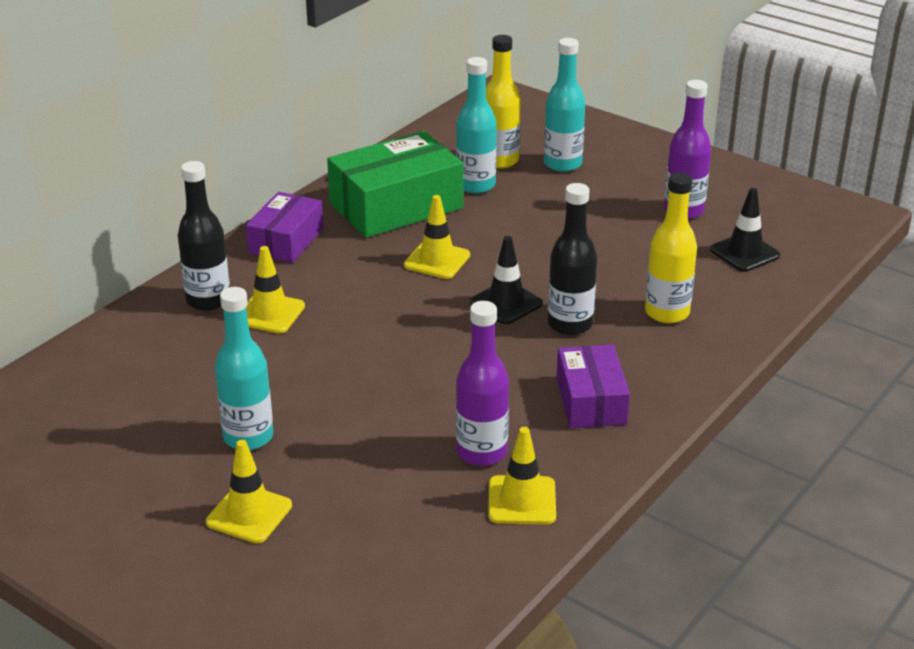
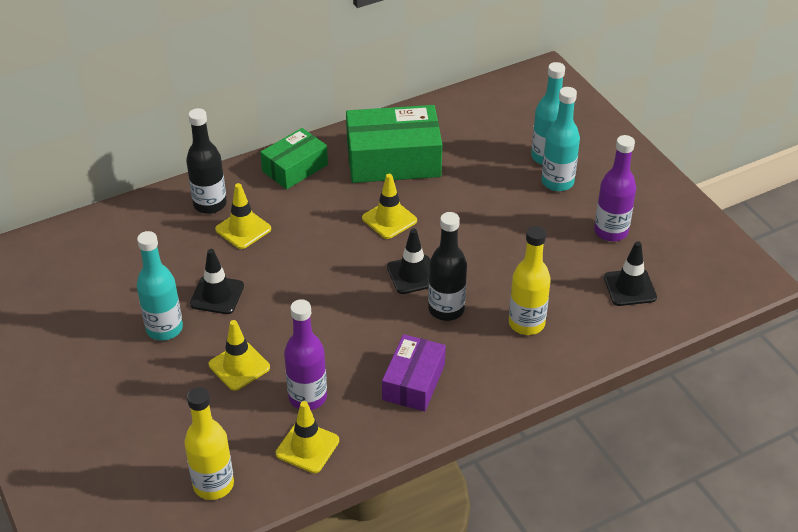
camera: 25 degrees right, 10 degrees up
(249, 514) = (127, 390): yellow traffic cone -> yellow traffic cone (239, 366)
(286, 241) = (295, 168): purple box -> green box
(288, 385) = (217, 295): none -> black traffic cone
(475, 185) = (465, 158): turquoise bottle -> turquoise bottle (557, 182)
(500, 161) = (500, 139): yellow bottle -> yellow bottle (213, 484)

